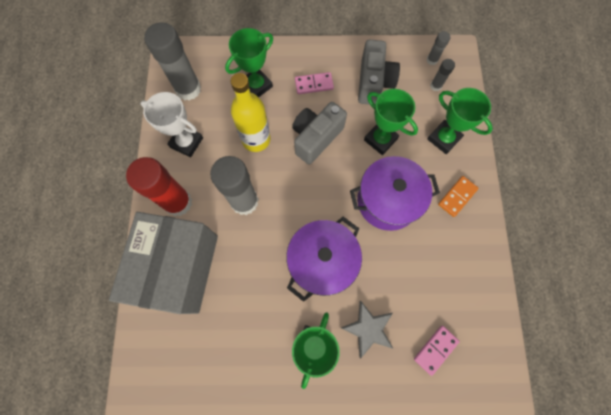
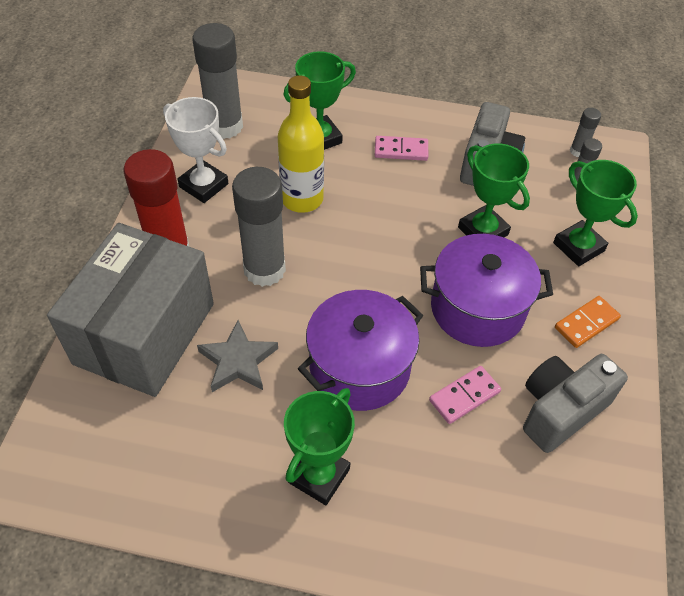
camera: 10 degrees right, 20 degrees down
(316, 138) = (388, 212): grey camera -> grey camera (560, 410)
(368, 329) = (410, 473): grey star -> grey star (238, 361)
(435, 349) = (513, 526): pink domino -> pink domino (464, 396)

